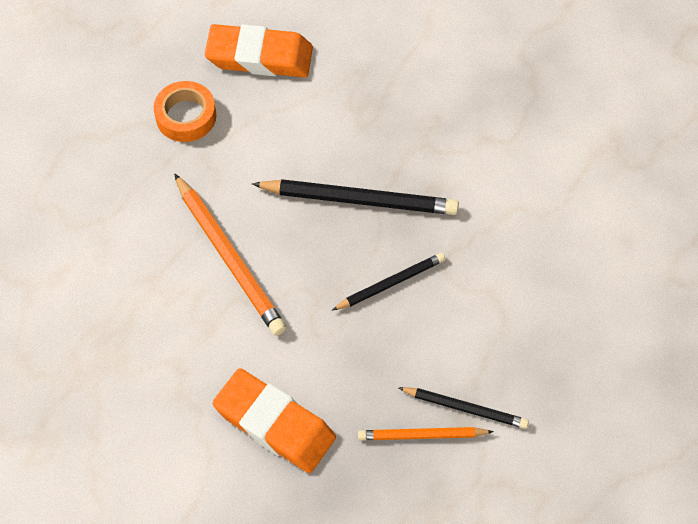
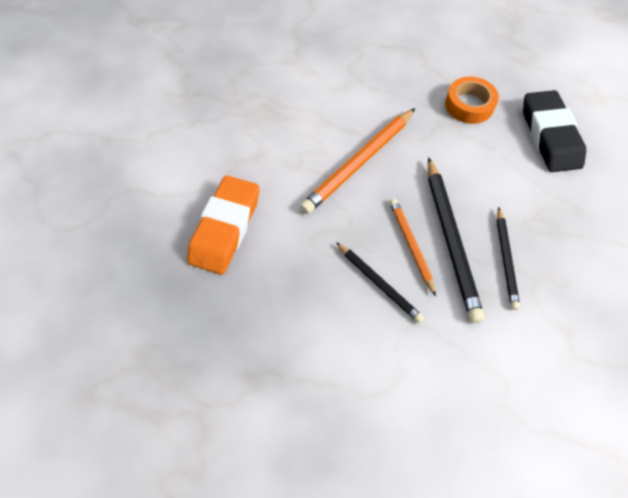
camera: 75 degrees right, 0 degrees up
(259, 57) = (549, 136): orange eraser -> black eraser
(422, 435) = (239, 344): orange pencil -> orange pencil (411, 245)
(465, 408) = (273, 377): black pencil -> black pencil (505, 259)

